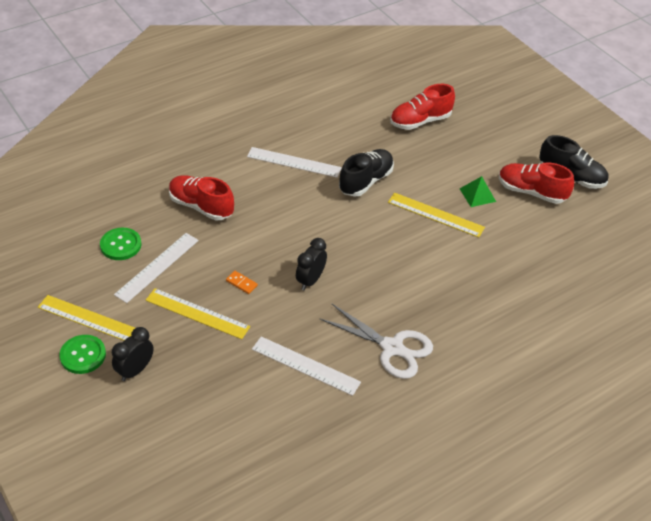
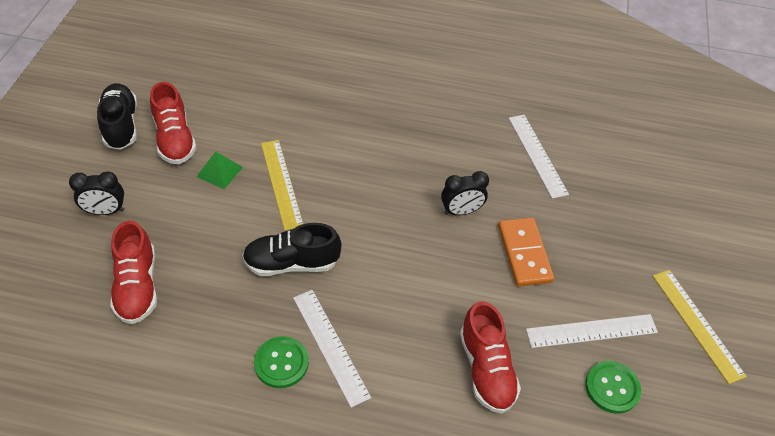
camera: 135 degrees left, 5 degrees up
(83, 355) = (723, 293): green button -> green button (281, 363)
(135, 370) = (682, 247): black clock -> black clock (105, 211)
(197, 313) = (589, 256): yellow ruler -> none
(241, 283) = (524, 253): orange domino -> orange domino, size x2.22
(392, 348) = (458, 121): white scissors -> none
(420, 121) = (137, 286): red shoe -> red shoe turned 60 degrees clockwise

